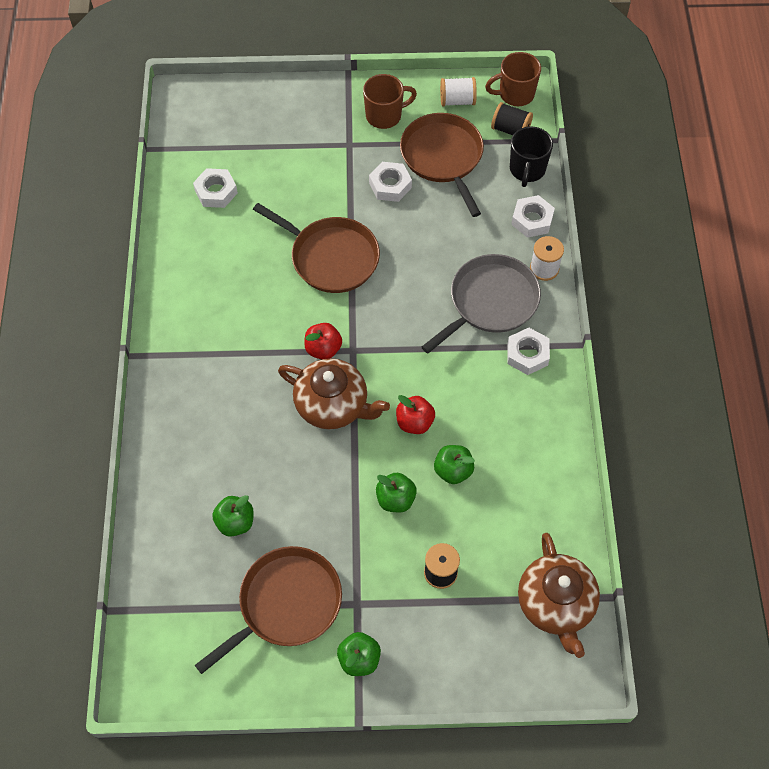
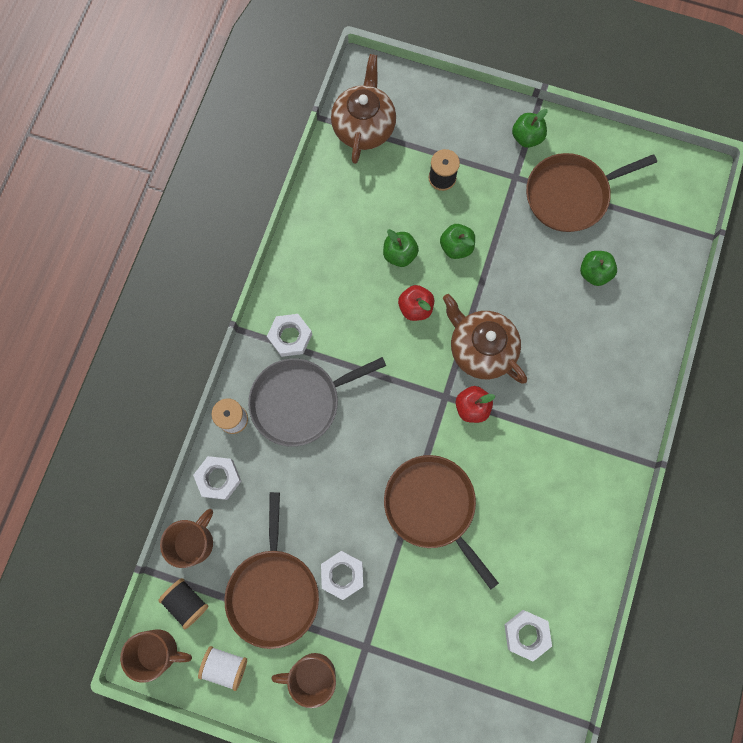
camera: 160 degrees left, 15 degrees up
(527, 170) = (194, 542): black mug -> brown mug

